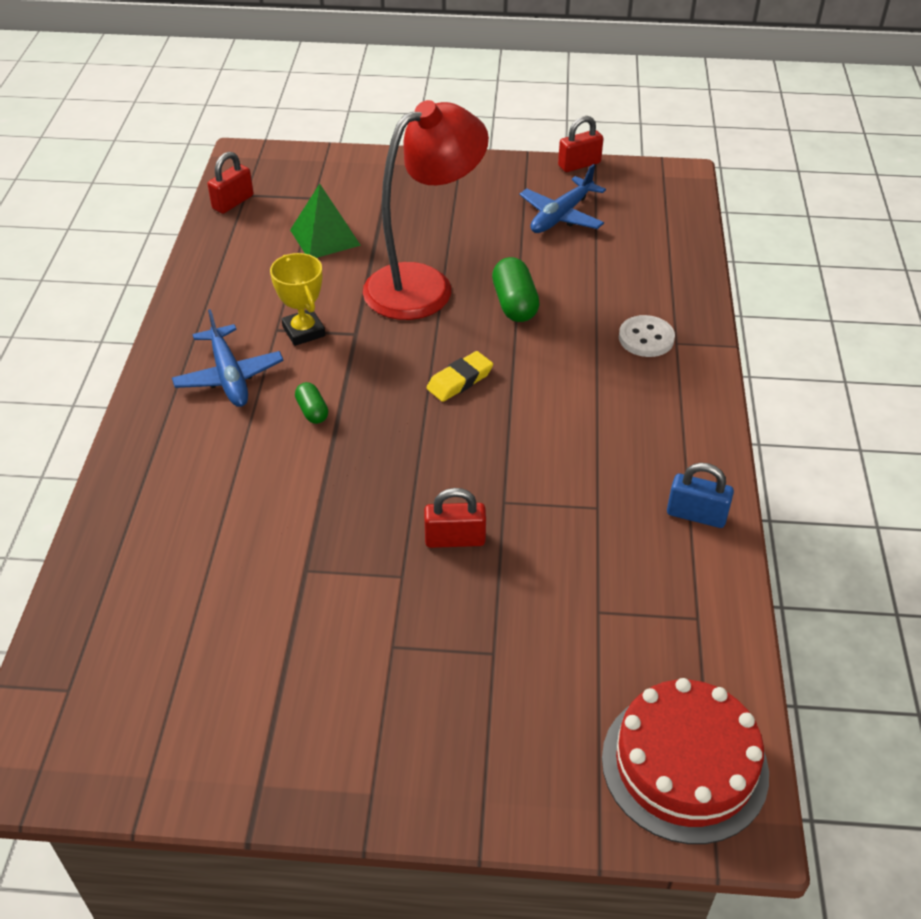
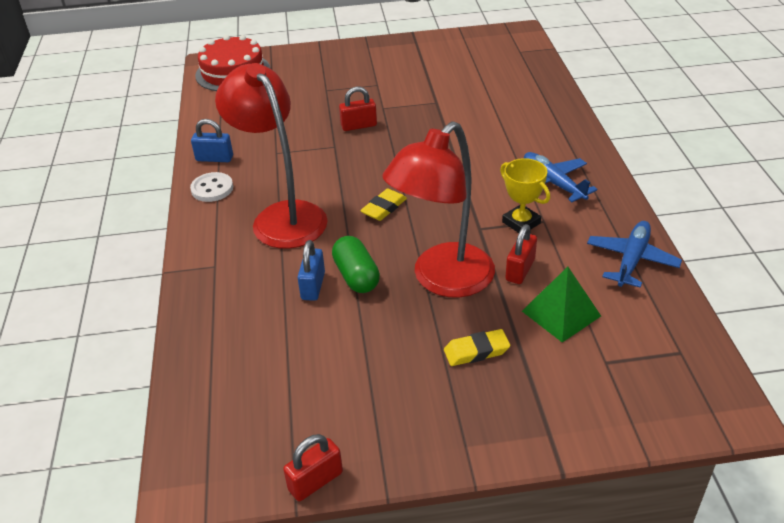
camera: 170 degrees right, 5 degrees down
(233, 202) = (684, 339): red padlock -> red padlock (520, 270)
(312, 411) = (479, 172): green capsule -> none
(420, 221) = (476, 351): none -> yellow eraser
(561, 215) = (327, 389): blue plane -> blue plane (631, 260)
(563, 302) = (313, 286): none -> blue padlock
(593, 393) = (282, 216): none -> red lamp
(646, 338) = (240, 265): white button -> white button (212, 188)

